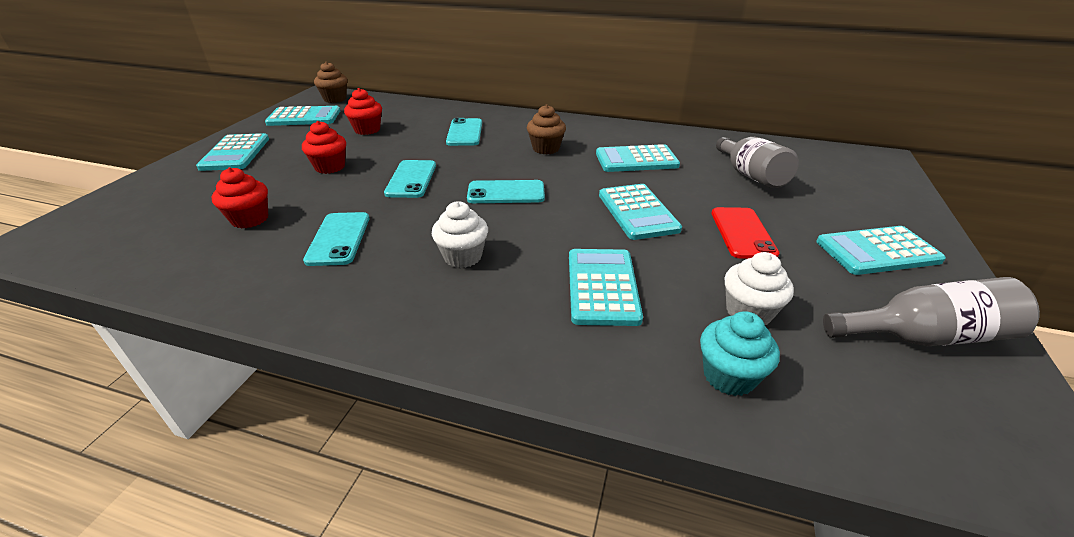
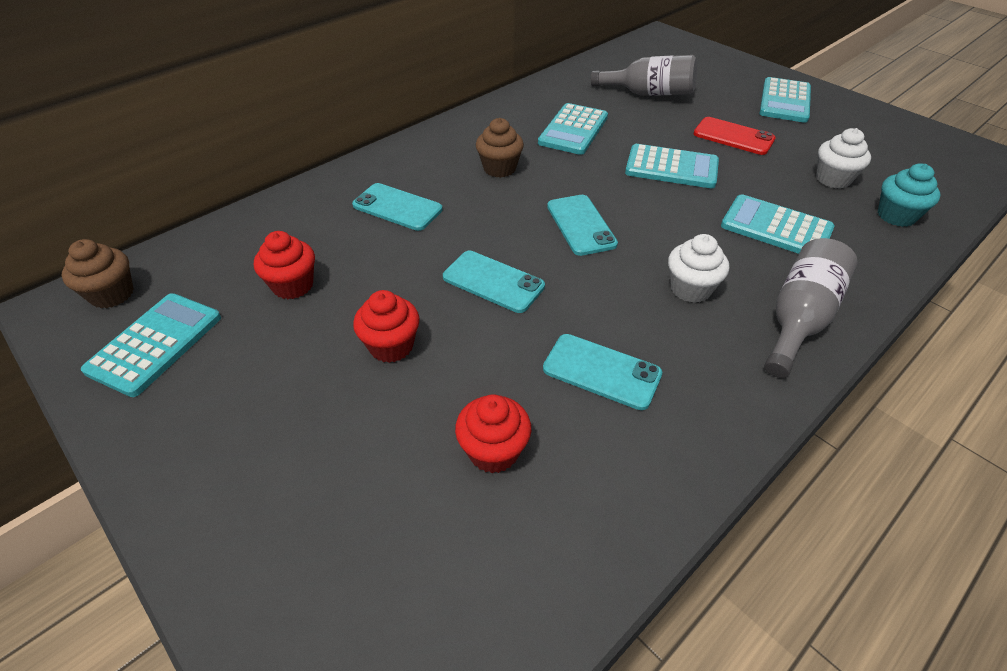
camera: 60 degrees left, 10 degrees up
(235, 153) = (227, 450): turquoise calculator -> none
(506, 193) = (581, 225): turquoise phone -> turquoise phone turned 45 degrees counterclockwise
(923, 337) = (878, 134): grey bottle -> grey bottle (799, 319)

